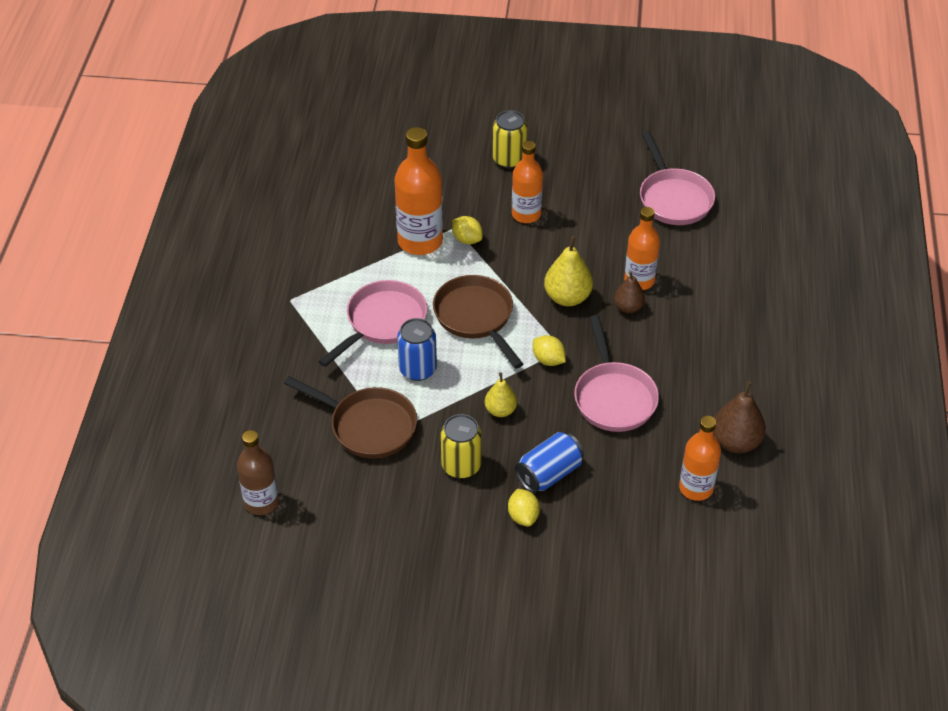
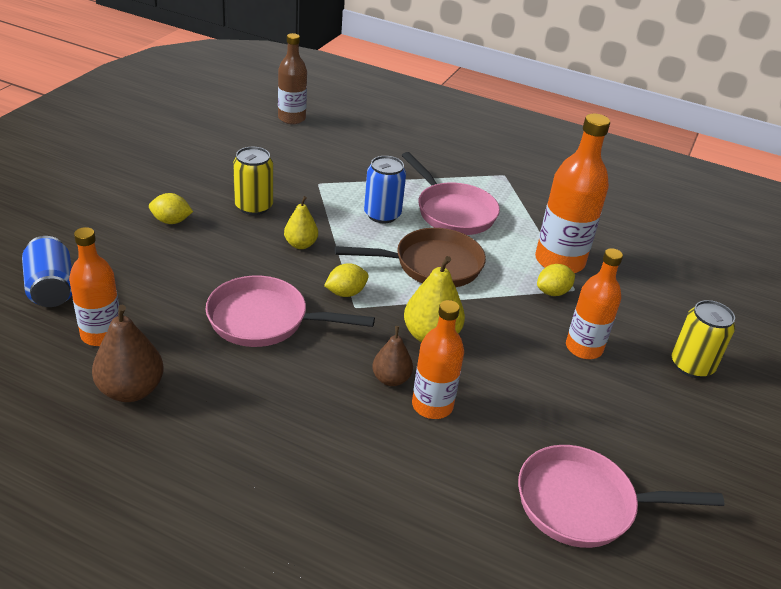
camera: 105 degrees right, 10 degrees down
(368, 426) = (332, 175): brown pan -> none
(549, 474) = (204, 249): blue can -> blue can (51, 289)

